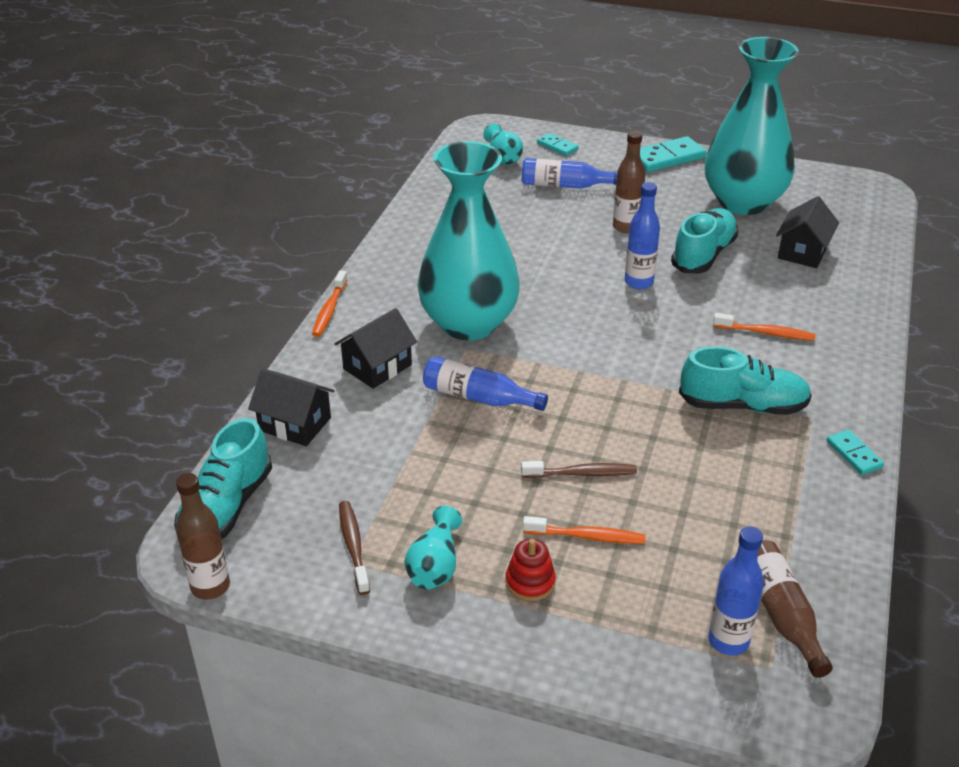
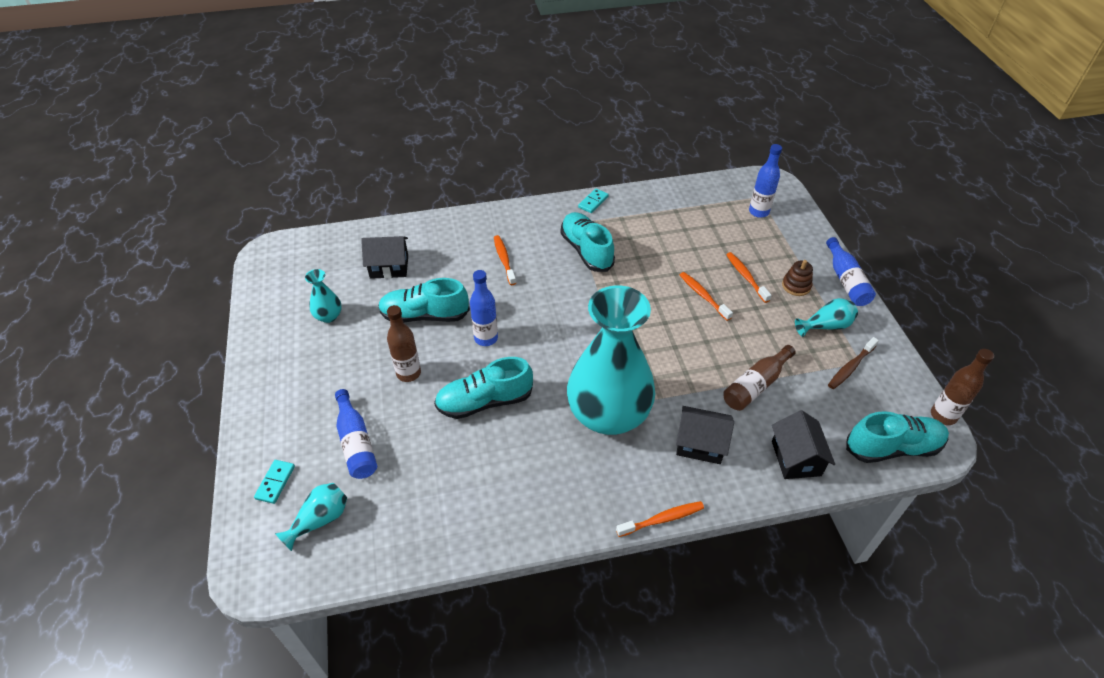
camera: 120 degrees left, 10 degrees up
(478, 397) = (682, 370): blue bottle -> blue bottle (846, 280)
(530, 582) = (796, 286): red stacking toy -> brown stacking toy
(552, 258) = (485, 401): none -> turquoise shoe
(582, 473) = (703, 296): brown toothbrush -> orange toothbrush
(667, 158) = (266, 388): turquoise domino -> none
(743, 202) = (328, 316): turquoise vase -> turquoise vase, size x0.40
(781, 614) = (727, 201): brown bottle -> brown bottle (756, 385)

